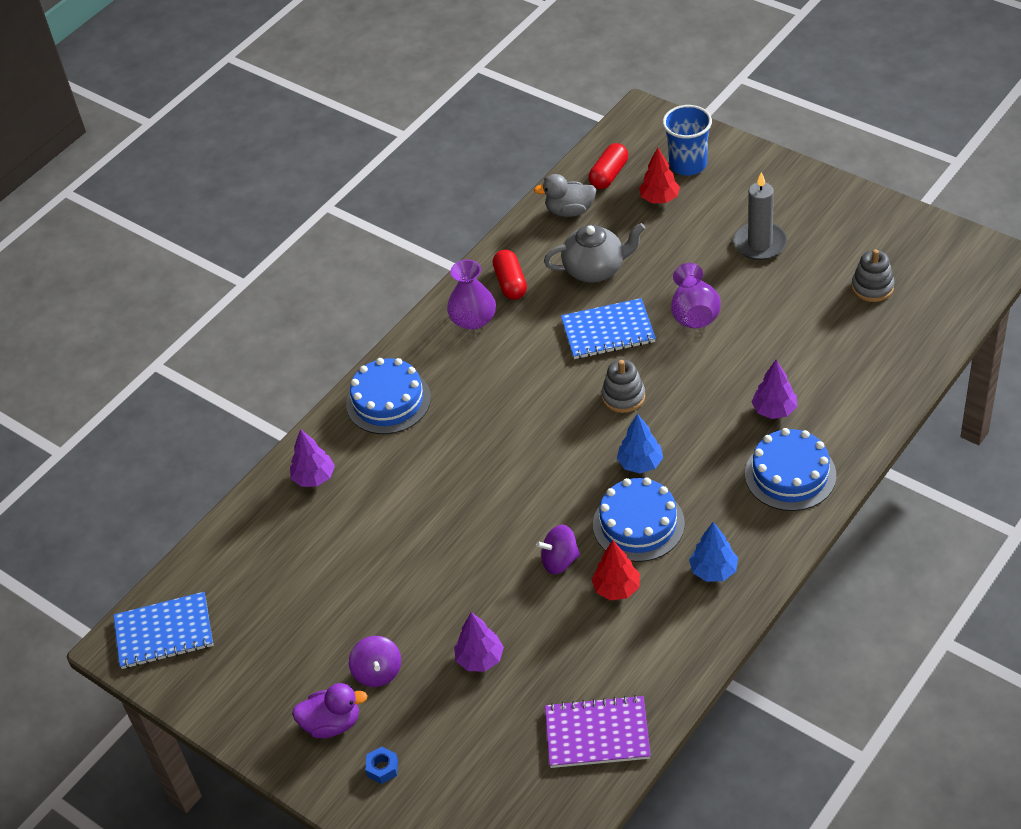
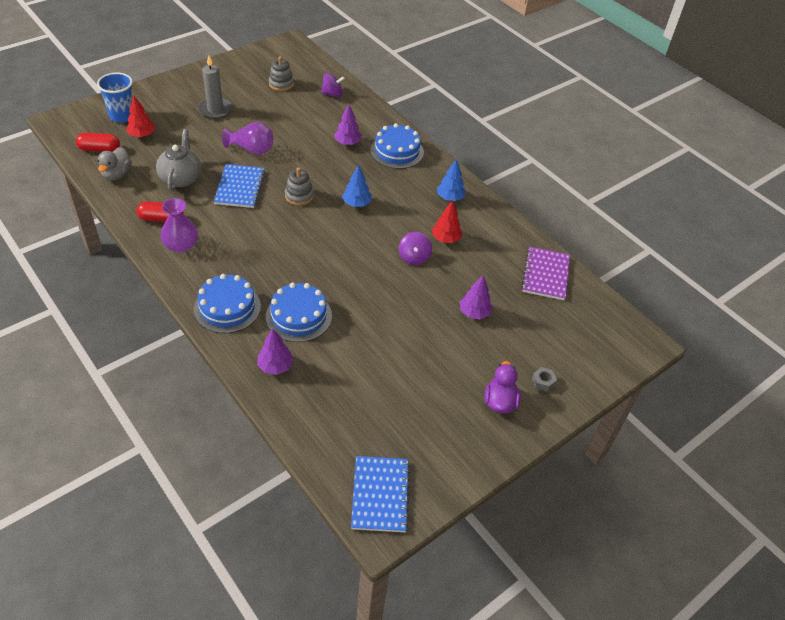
camera: 85 degrees left, 0 degrees up
(378, 672) = (466, 367): purple spinning top -> purple spinning top (332, 94)
(382, 768) = (543, 382): blue nut -> grey nut
(609, 175) = (99, 149): red capsule -> red capsule turned 45 degrees counterclockwise
(638, 524) = (402, 217): blue cake -> blue cake (299, 316)

